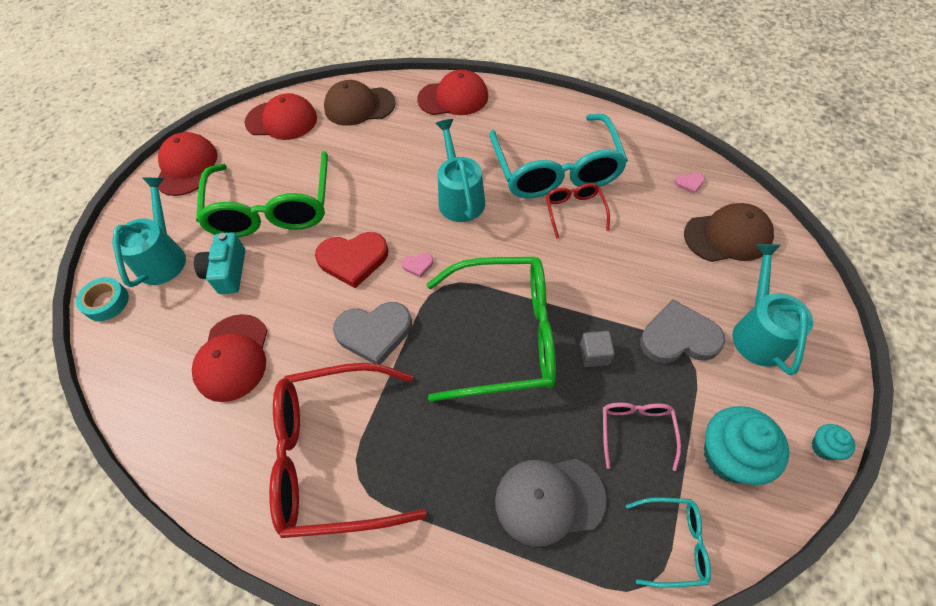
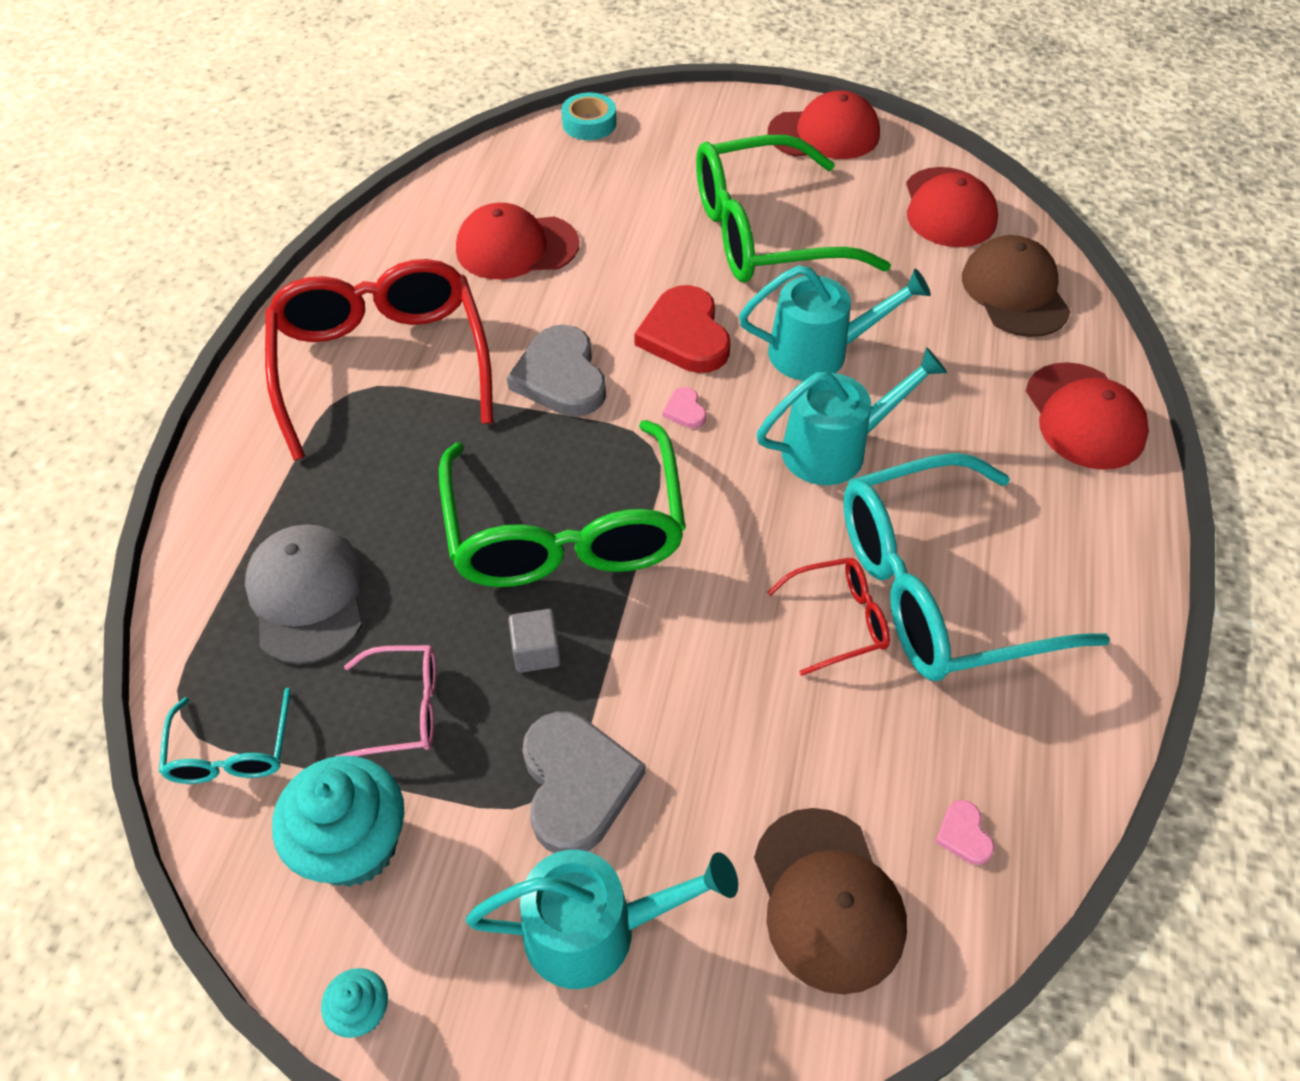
camera: 80 degrees right, 5 degrees down
(163, 257) = (663, 152): turquoise watering can -> turquoise watering can (820, 352)
(227, 272) = (647, 214): turquoise camera -> none

